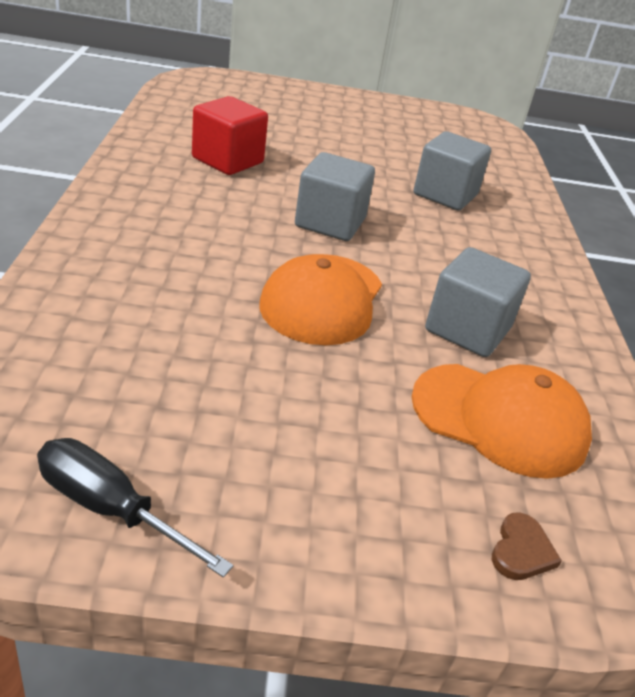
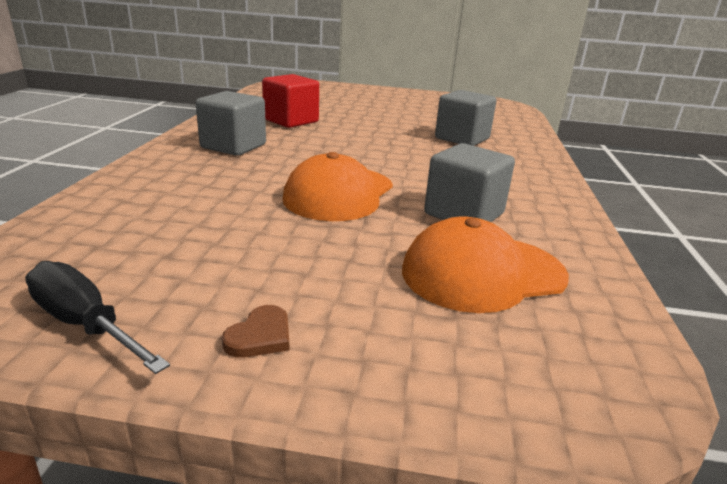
camera: 10 degrees right, 10 degrees down
(330, 223) = (361, 152): grey cube -> grey cube (233, 146)
(500, 419) = (482, 273): orange cap -> orange cap turned 135 degrees clockwise
(521, 551) = (486, 374): brown heart -> brown heart (260, 336)

